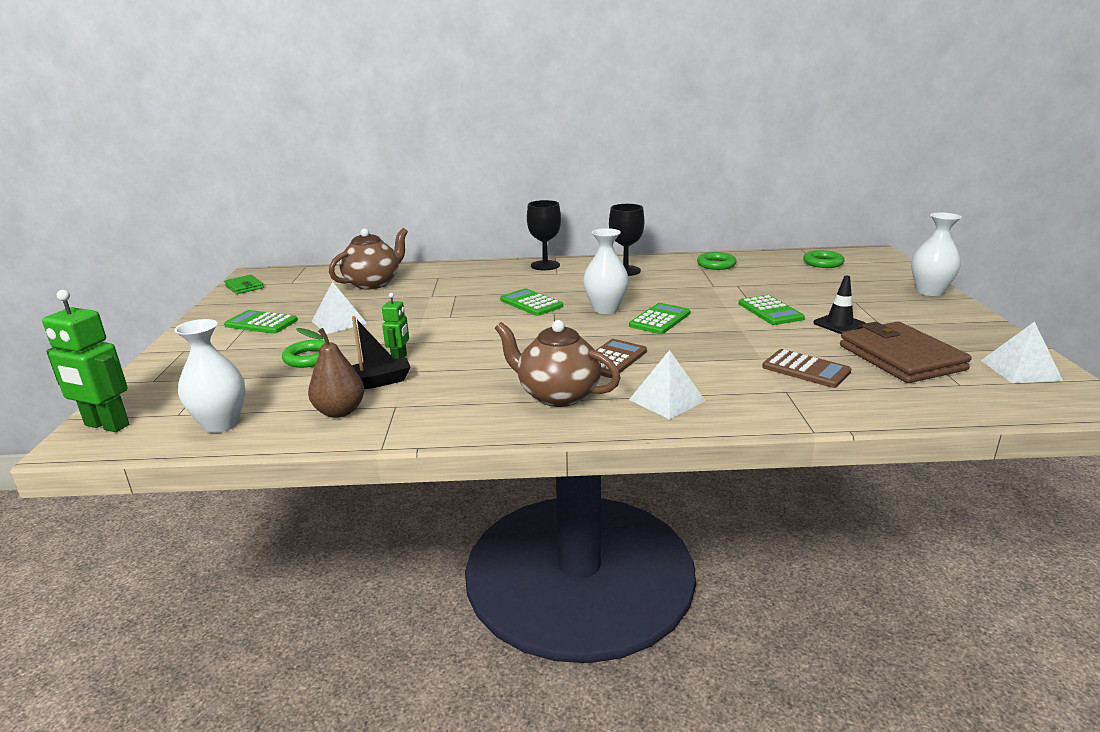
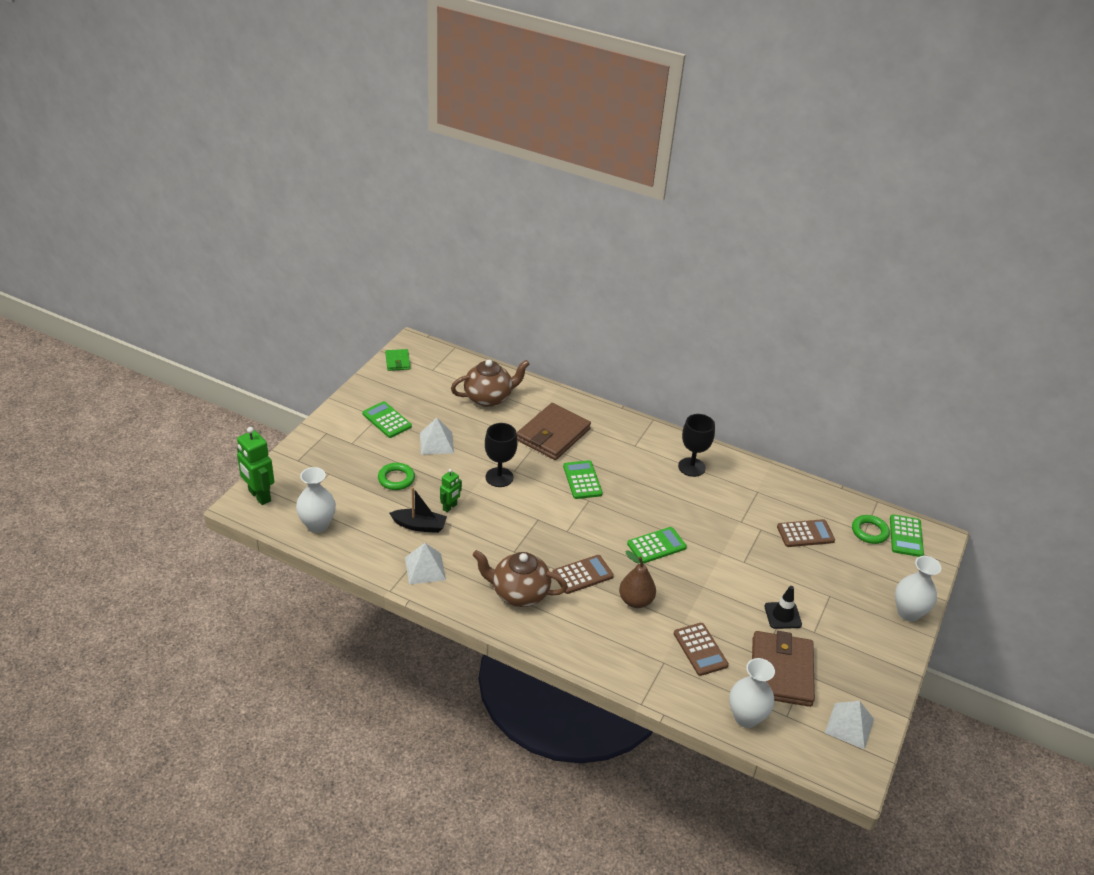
camera: 25 degrees right, 15 degrees up
(340, 412) = (385, 545): brown pear -> brown pear (635, 601)
(467, 286) = (553, 434): none -> brown wallet
(545, 265) = (635, 429): black goblet -> black goblet (499, 477)
(557, 395) = (519, 593): brown teapot -> brown teapot turned 45 degrees counterclockwise
(605, 309) = (629, 513): white vase -> white vase (746, 717)
(667, 400) = (581, 632): white pyramid -> white pyramid (425, 568)
(716, 264) = (775, 492): green ring -> none
(770, 311) = (749, 575): green calculator -> green calculator (906, 536)
(777, 277) = (805, 534): none -> brown calculator

